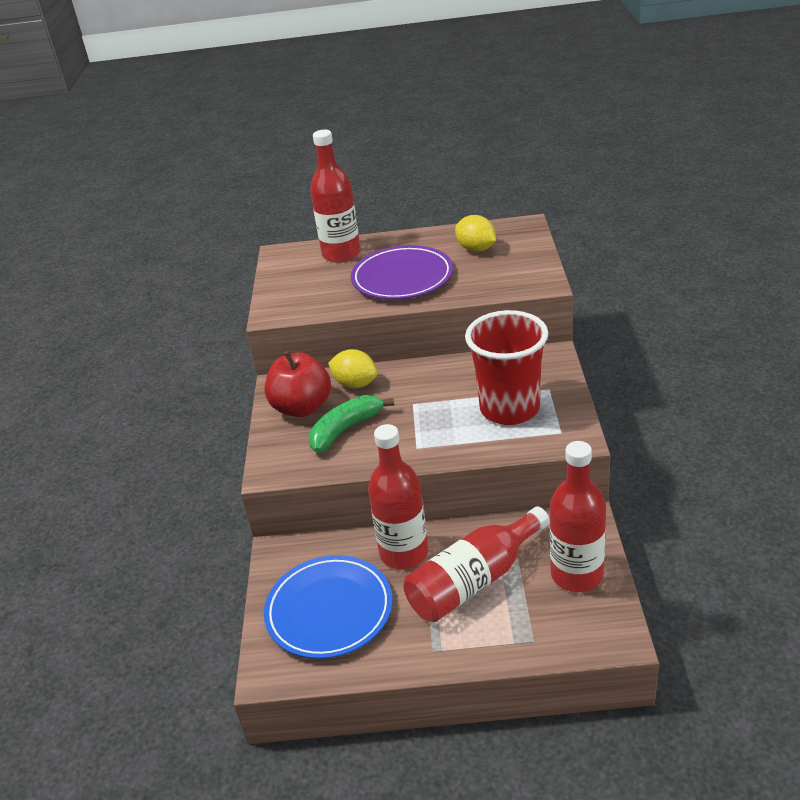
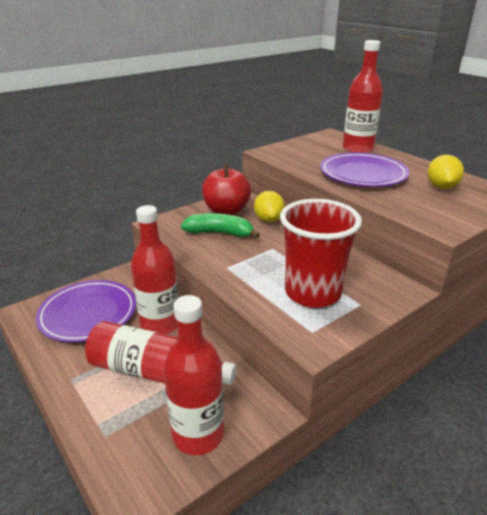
camera: 50 degrees right, 5 degrees down
(329, 610) = (88, 314): blue plate -> purple plate

